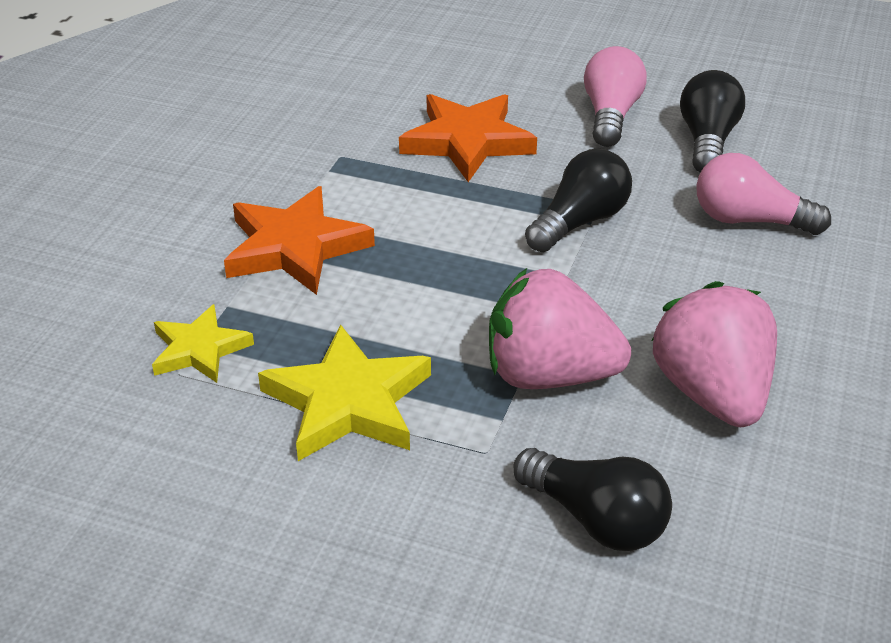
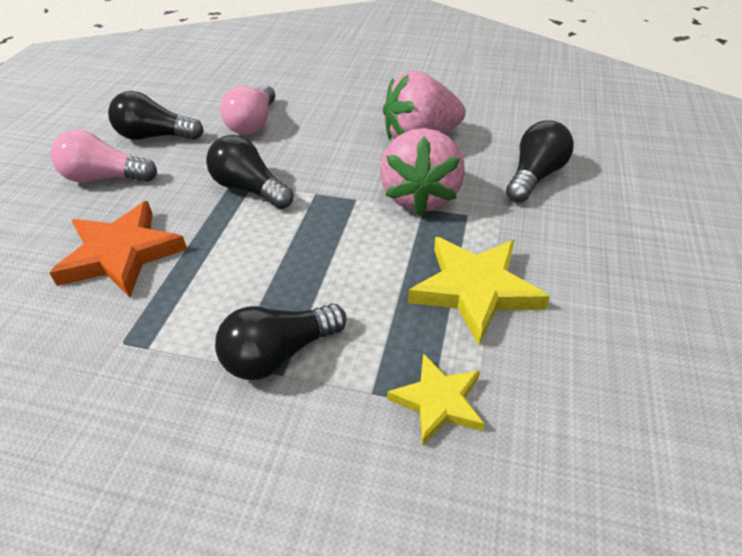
camera: 95 degrees left, 5 degrees up
(295, 247) = (279, 354): orange star -> black light bulb

